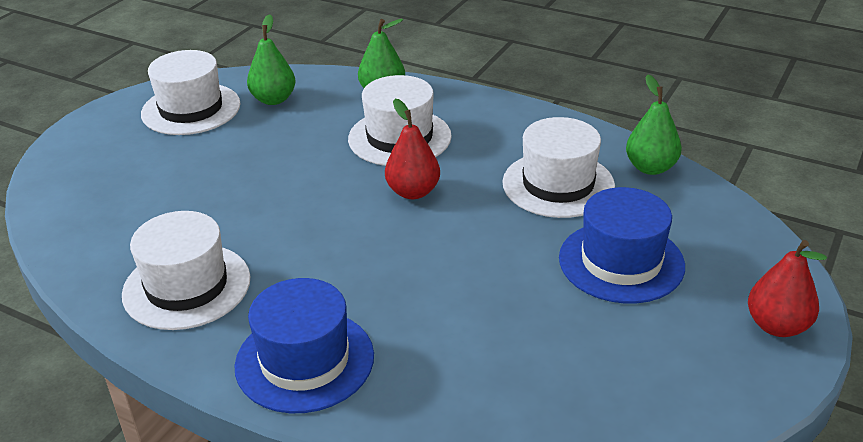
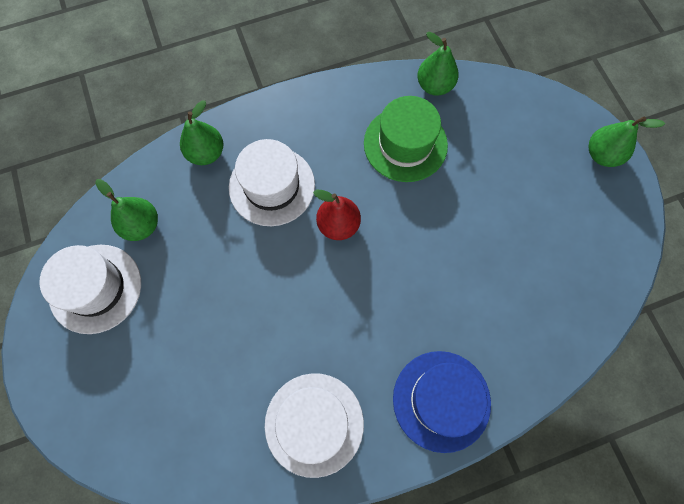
camera: 50 degrees left, 35 degrees up
(558, 184) = (405, 144): white hat -> green hat
(621, 262) = (499, 176): blue hat -> none
(777, 326) = (602, 155): red pear -> green pear

